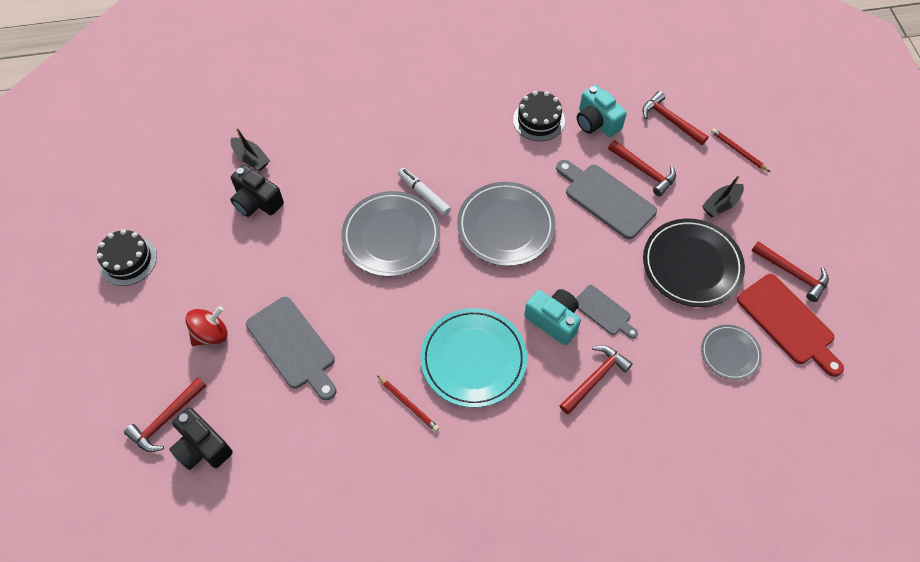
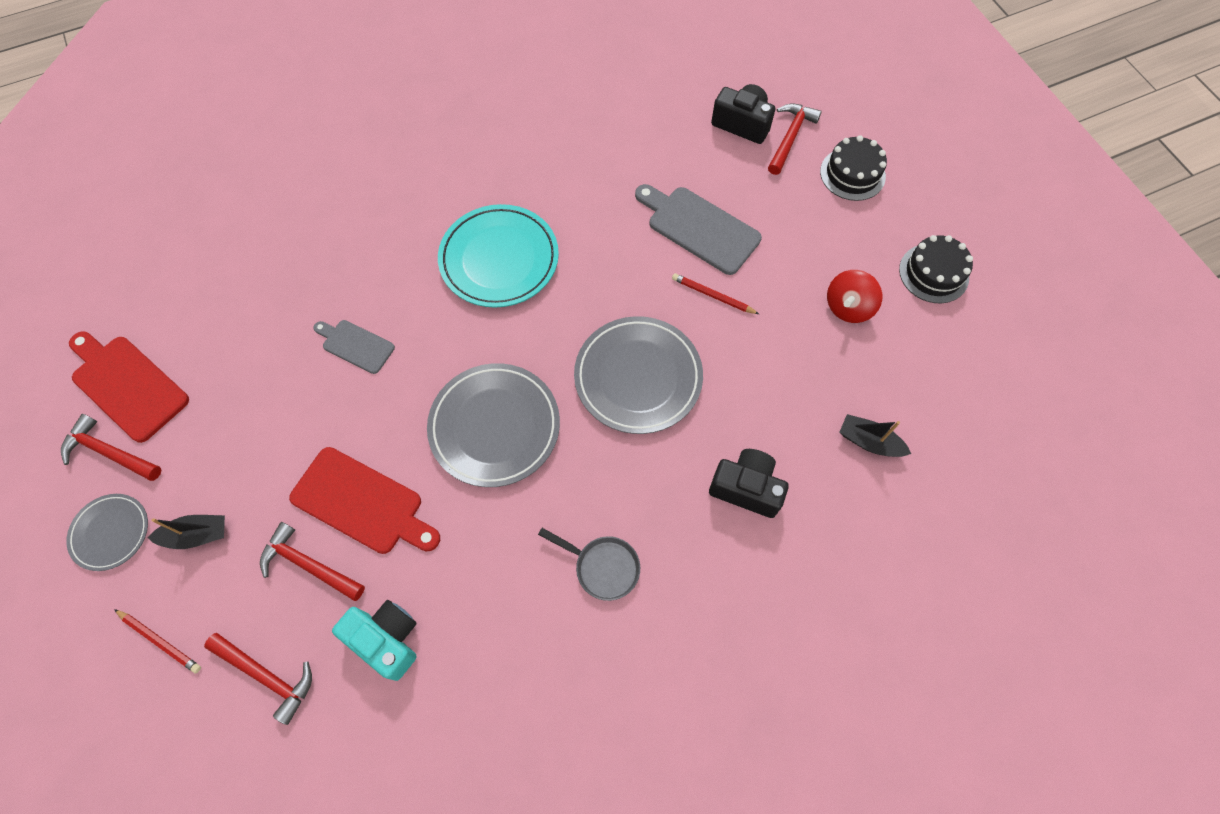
camera: 165 degrees right, 5 degrees up
(211, 334) = (792, 219): red spinning top -> red spinning top (848, 307)
(257, 202) = (827, 381): black camera -> black camera (746, 488)
(408, 404) = (556, 202): red pencil -> red pencil (712, 295)
(424, 194) = (615, 446): white marker -> none
(455, 129) = (602, 567): none -> grey pan
(538, 120) = (478, 619): black cake -> black cake (852, 174)
(553, 320) = (415, 321): turquoise camera -> none
(595, 378) = (360, 270): red hammer -> none
(606, 199) = (362, 503): grey cutting board -> red cutting board
(691, 265) = (244, 432): black plate -> none
(721, 204) = (197, 535): black boat -> black boat turned 45 degrees clockwise
(730, 353) = (204, 332): grey plate -> grey plate (110, 533)

